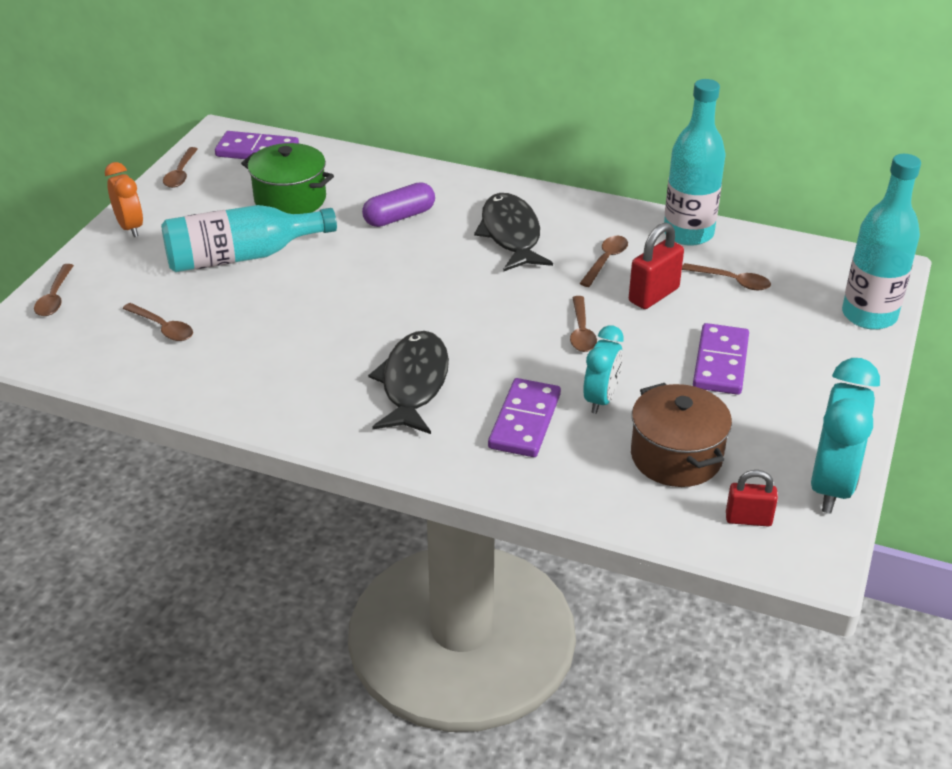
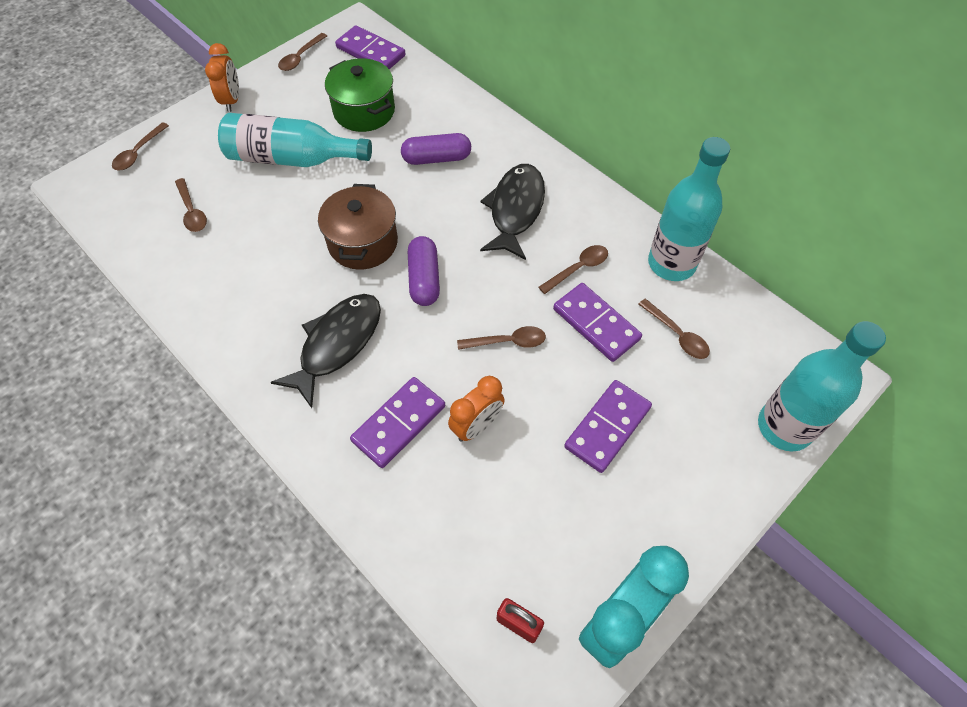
camera: 25 degrees right, 20 degrees up
(462, 310) = (424, 279): none -> purple capsule
(581, 331) = (507, 342): brown spoon -> brown spoon turned 120 degrees counterclockwise
(601, 399) = (476, 426): turquoise clock -> orange clock
(653, 295) = (596, 324): red padlock -> purple domino
(676, 456) = (500, 520): brown pot -> brown pot (363, 242)

